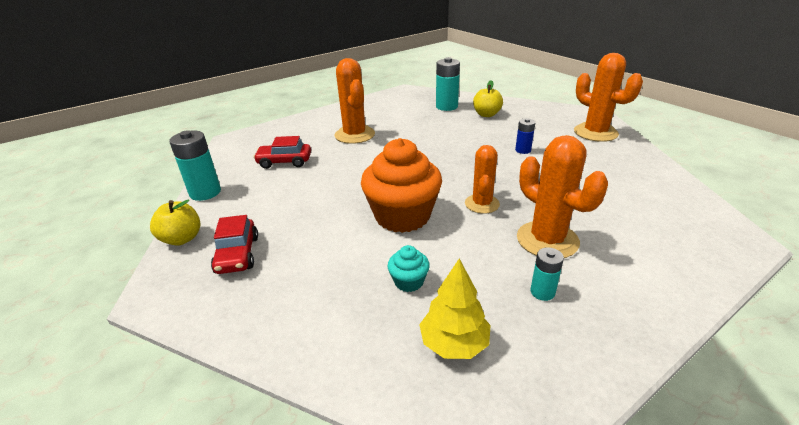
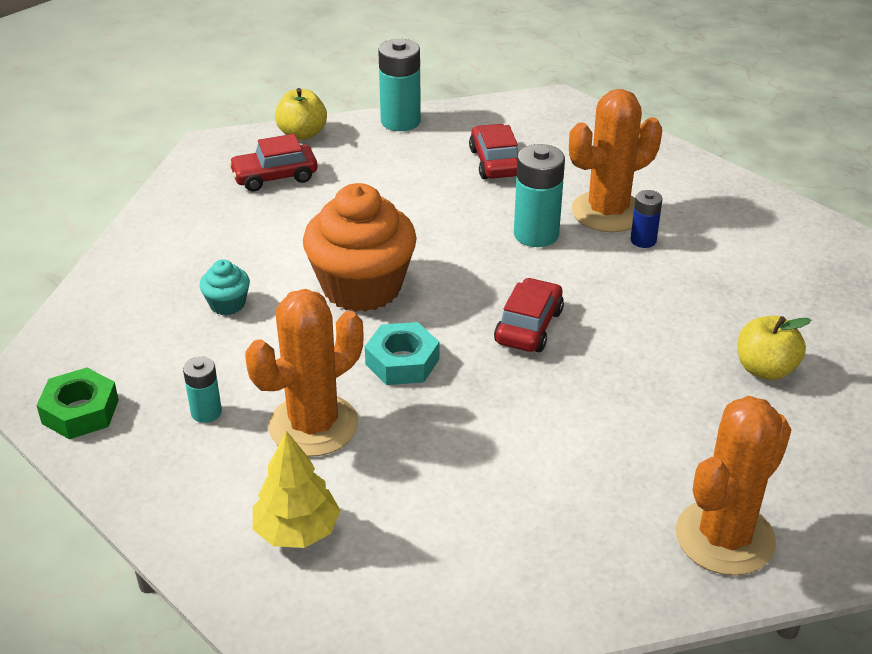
camera: 80 degrees right, 5 degrees up
(446, 107) = (786, 311): turquoise battery -> turquoise battery (536, 234)
(451, 163) = (529, 327): none -> red car
(454, 343) = (132, 342): yellow tree -> yellow tree (297, 531)
(482, 204) = (402, 362): orange cactus -> turquoise nut
(523, 150) = (602, 416): blue battery -> blue battery (643, 240)
(555, 378) = (80, 411): none -> green nut

